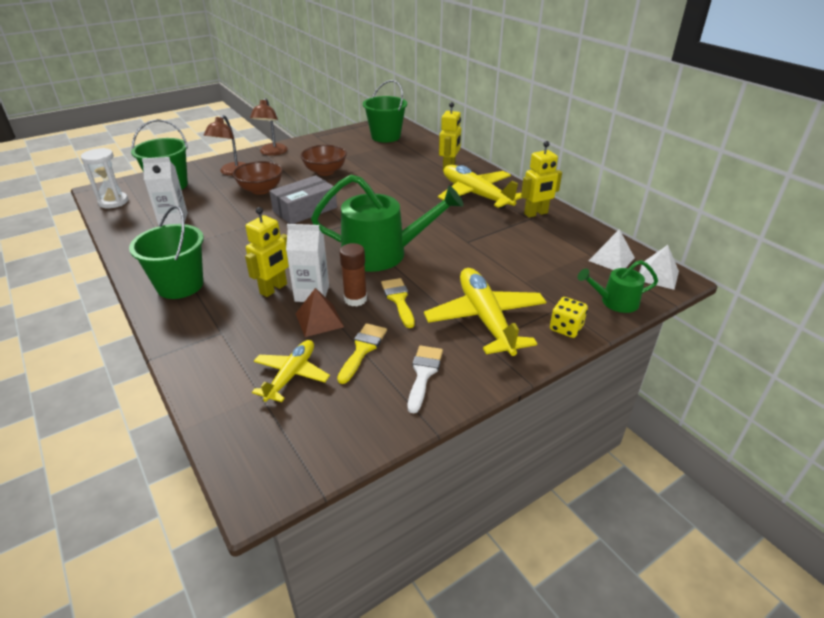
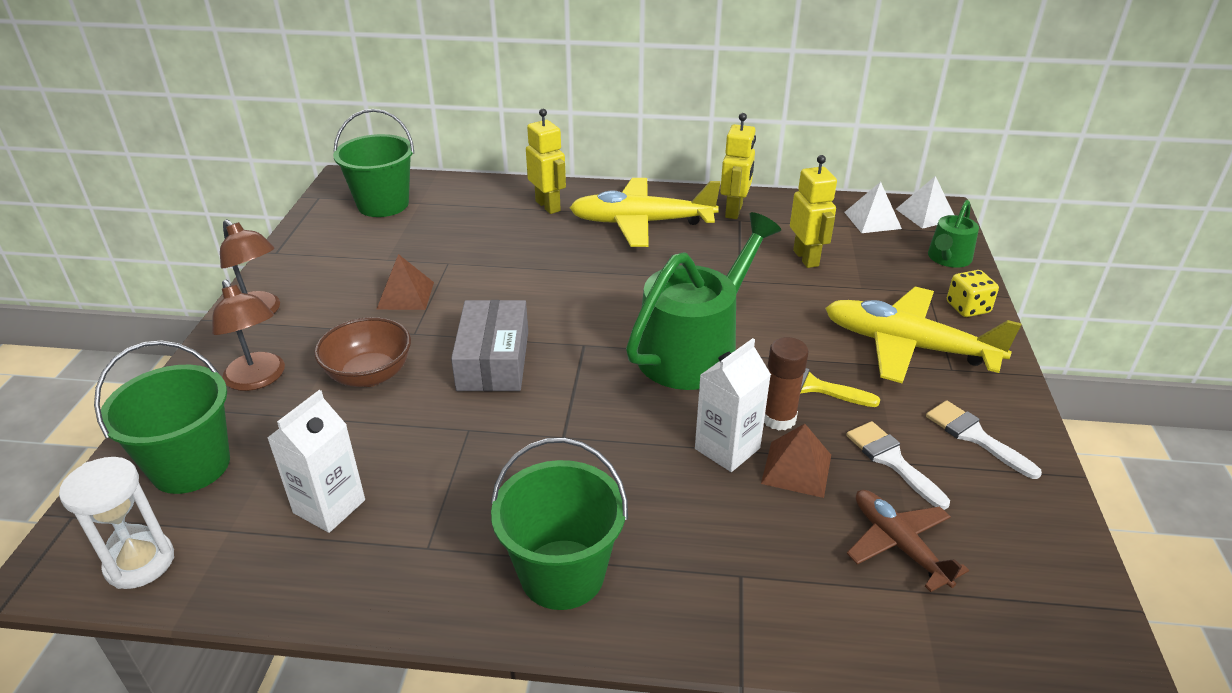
camera: 50 degrees left, 0 degrees up
(274, 289) = (679, 478): yellow robot -> yellow robot (806, 258)
(291, 375) = (898, 545): yellow plane -> brown plane
(325, 171) = (405, 295): brown bowl -> brown pyramid
(362, 349) = (891, 460): yellow brush -> white brush

